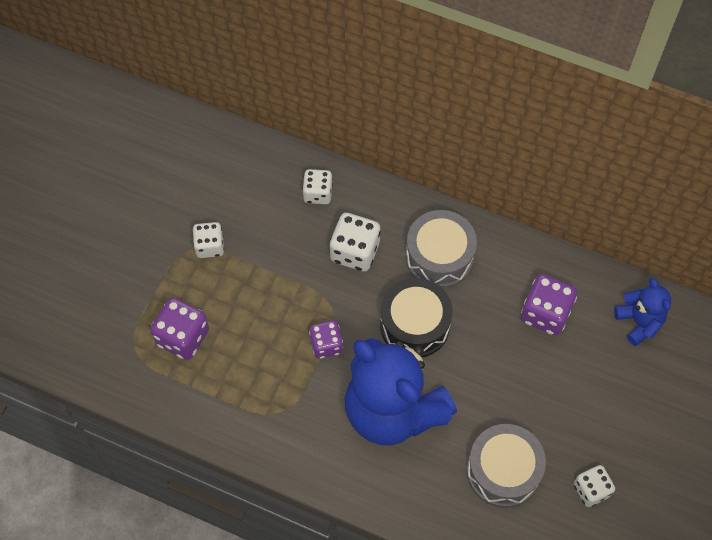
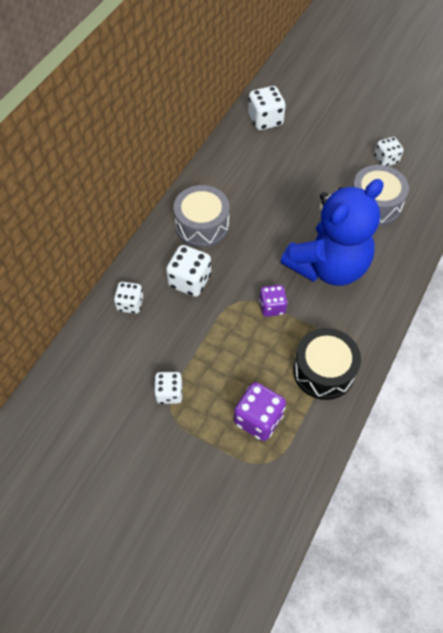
camera: 85 degrees left, 5 degrees down
(415, 325) = (258, 246): black drum -> black drum (323, 371)
(545, 313) = (255, 168): purple dice -> none
(639, 322) = (265, 120): blue teddy bear -> white dice

